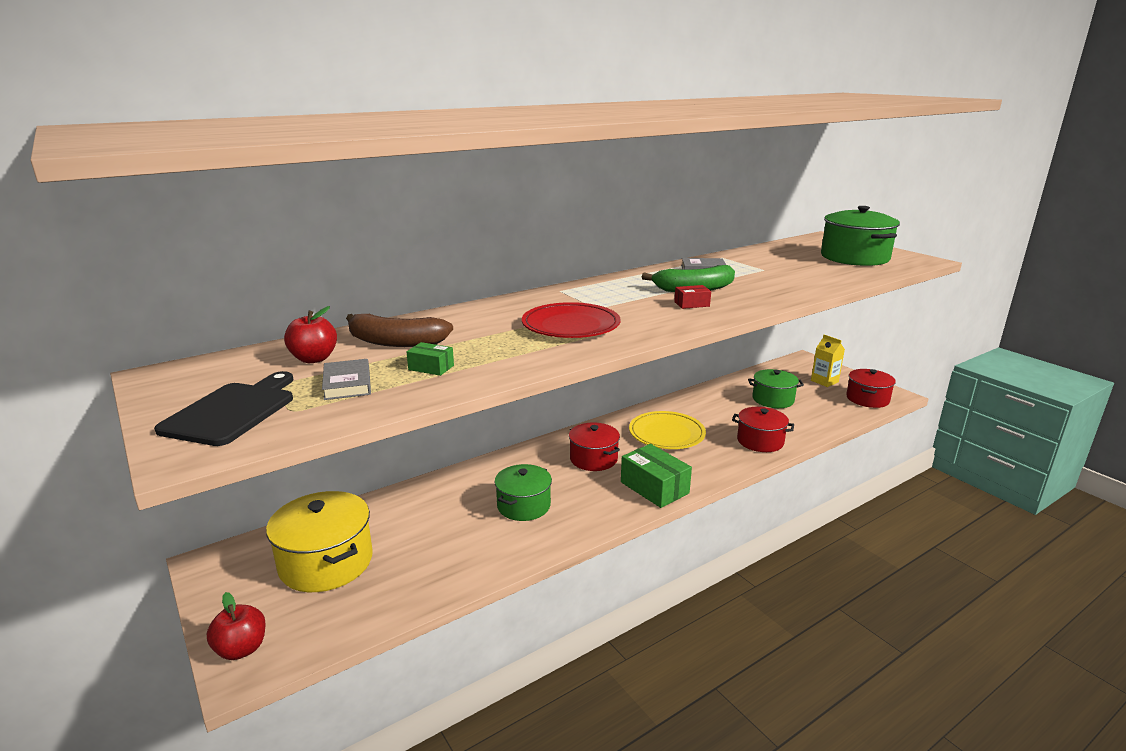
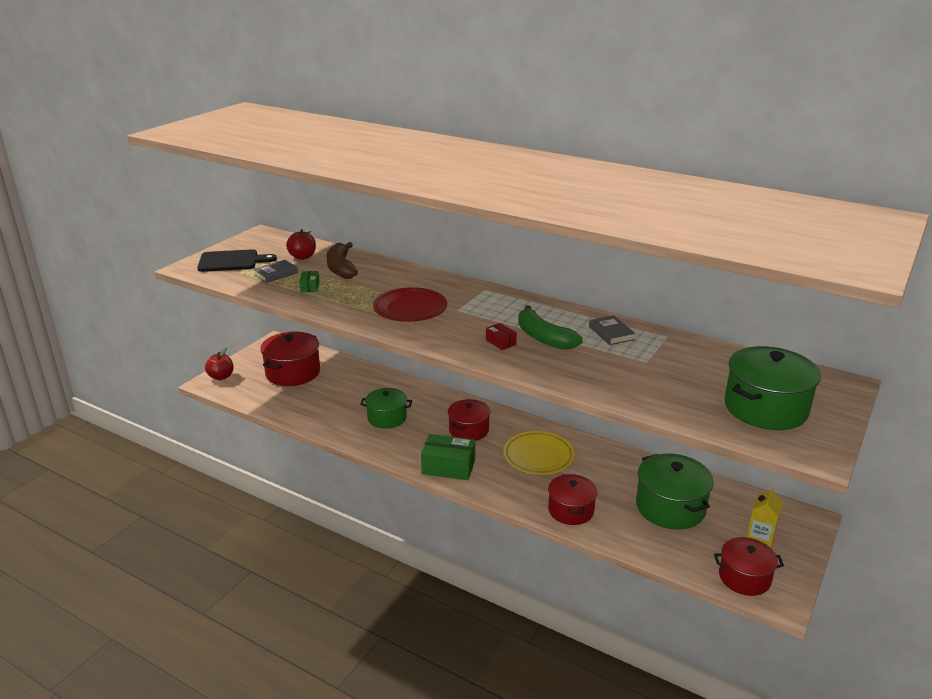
camera: 65 degrees right, 5 degrees up
(326, 562) = (293, 372): yellow pot -> red pot
(654, 487) = (448, 467): green box -> green box turned 75 degrees clockwise
(773, 399) = (670, 507): green pot -> green pot, size x1.51

